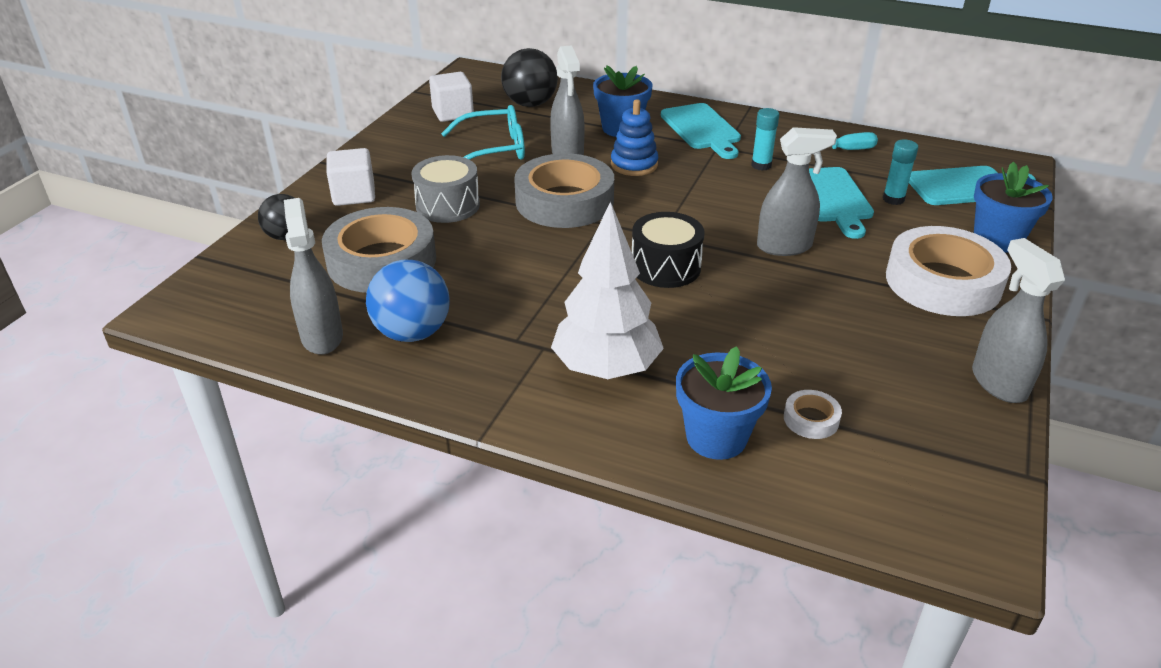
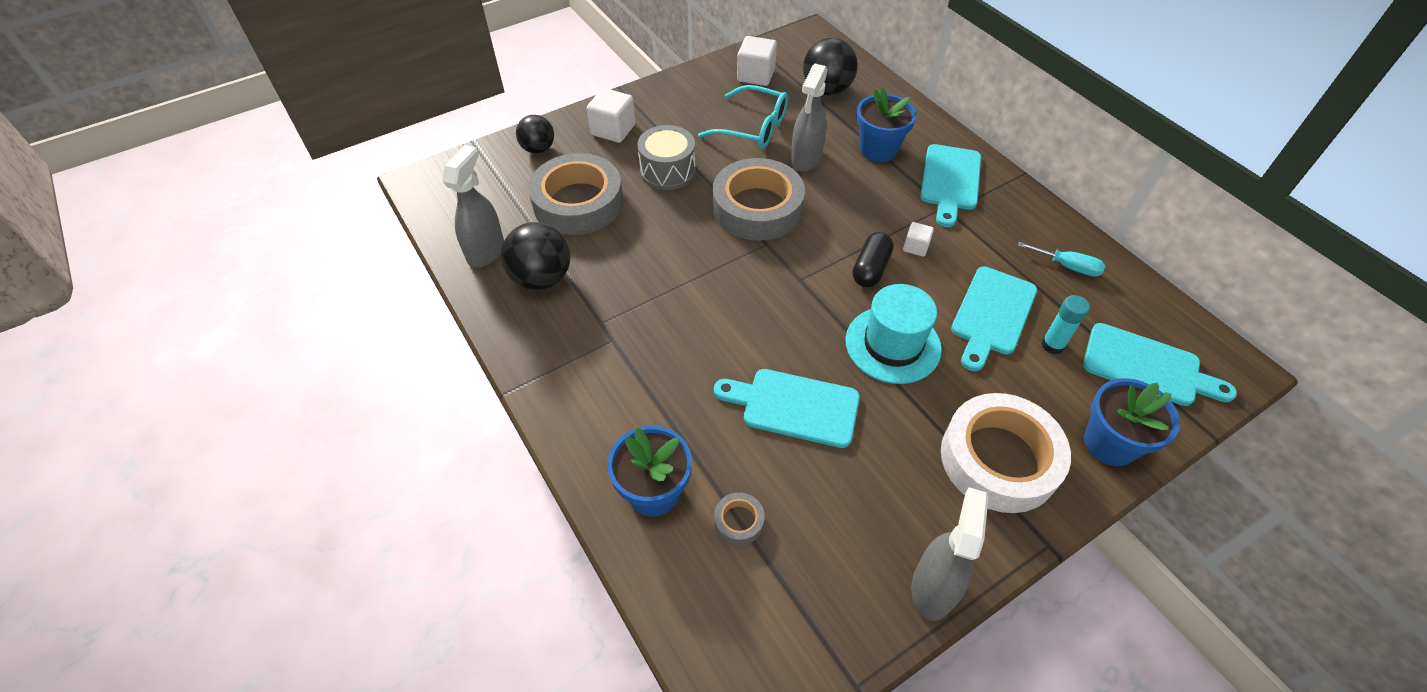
camera: 35 degrees right, 15 degrees up
(412, 333) = (542, 278): blue ball -> black ball
(606, 368) = (637, 384): white tree -> none
(634, 165) = (850, 194): blue stacking toy -> none
(665, 267) = (772, 314): black drum -> none
(709, 206) = (870, 269): none -> black capsule
(726, 179) = (915, 247): none -> white cube
(759, 320) = (794, 407): none -> turquoise cutting board
(761, 165) = (963, 246): turquoise glue stick -> none
(784, 246) = (892, 344): grey spray bottle -> turquoise hat
(811, 419) = (738, 521): white tape -> grey tape

